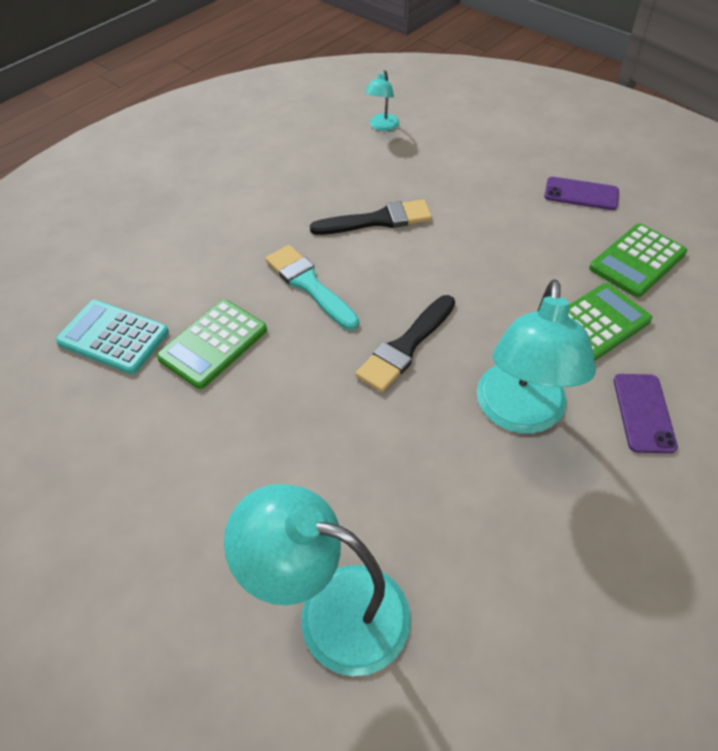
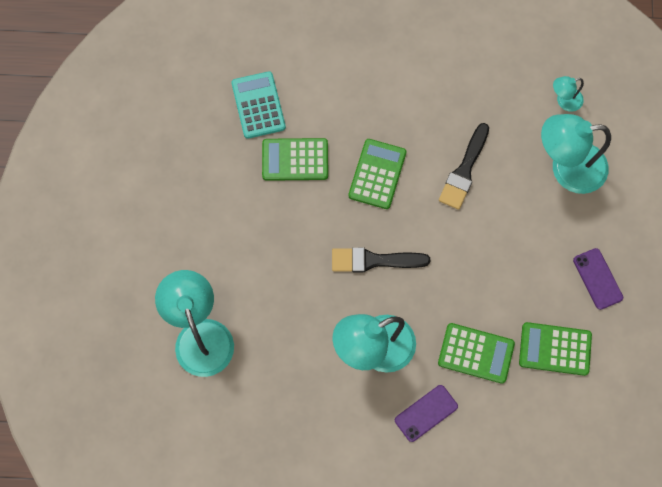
camera: 50 degrees right, 20 degrees up
(309, 285) = (377, 174): turquoise brush -> green calculator
(378, 220) = (464, 170): black brush -> black brush turned 75 degrees clockwise
(448, 156) = (567, 168): none -> turquoise lamp

